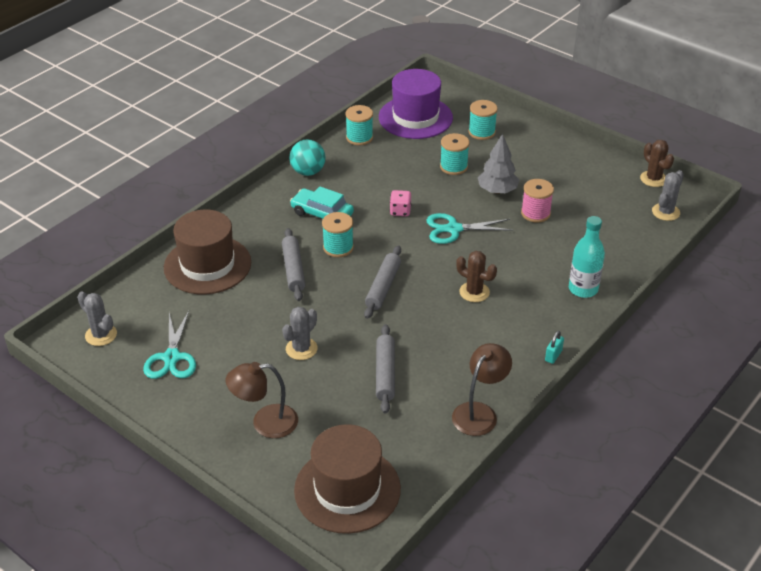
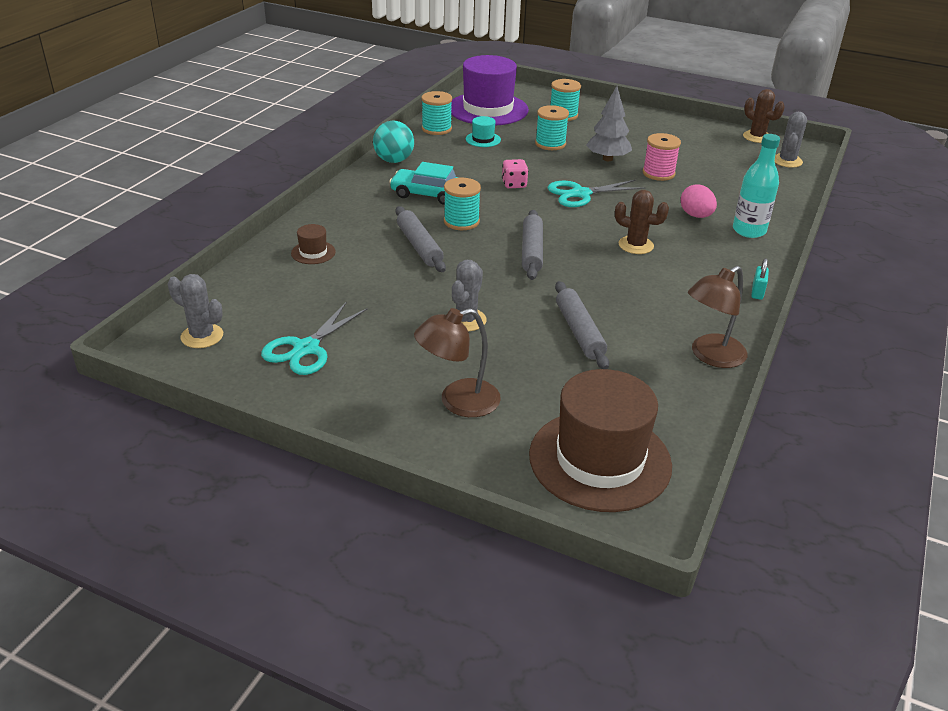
camera: 15 degrees left, 5 degrees down
(172, 358) = (306, 349): turquoise scissors -> turquoise scissors turned 45 degrees clockwise
(207, 265) = (313, 252): brown hat -> brown hat, size x0.41
(395, 155) = (483, 139): none -> turquoise hat
(479, 412) = (711, 356): brown lamp -> brown lamp turned 150 degrees counterclockwise
(544, 266) = (696, 215): none -> pink egg

